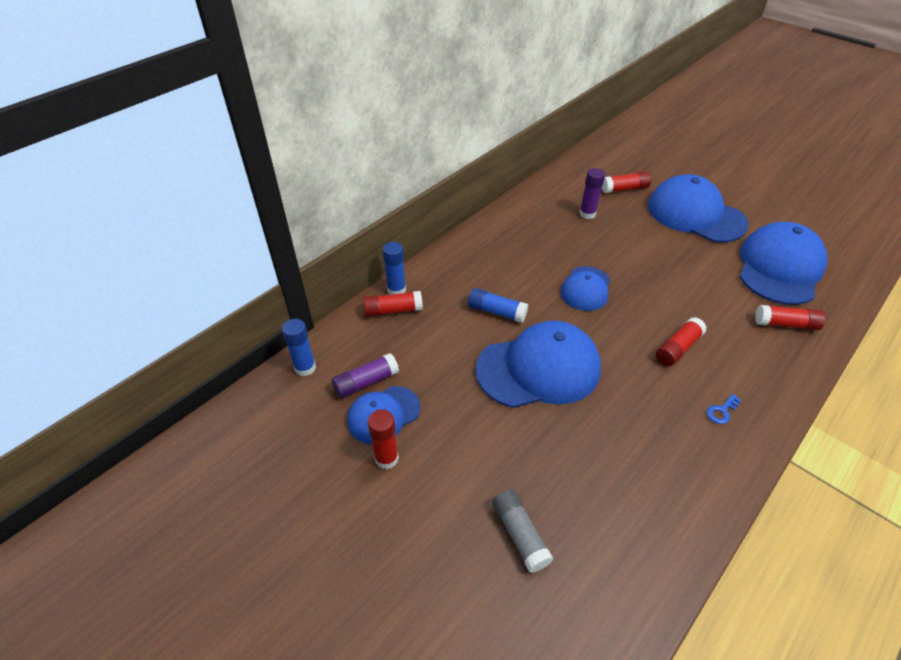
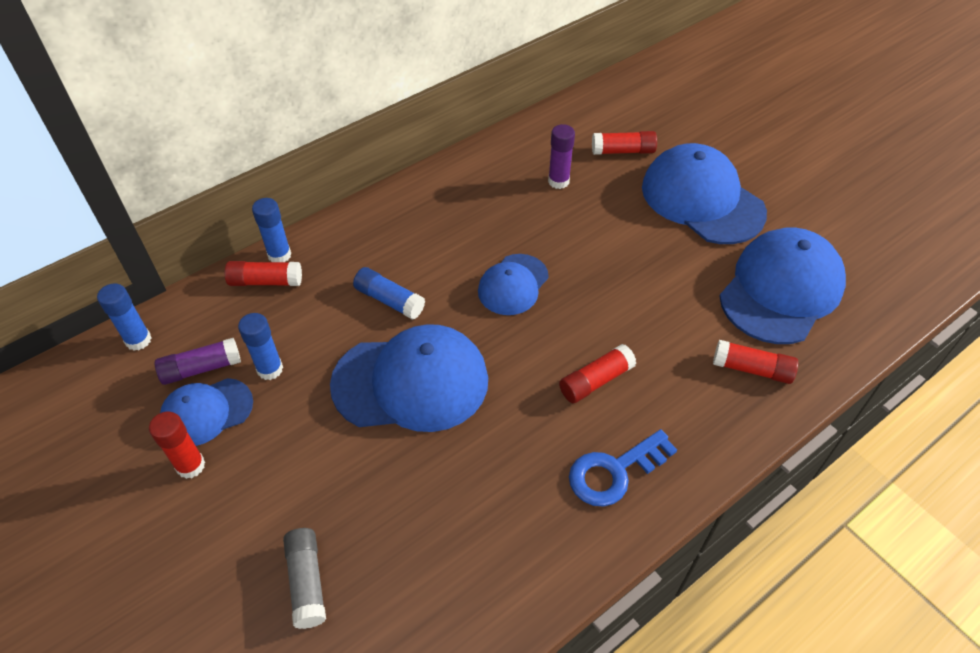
camera: 10 degrees right, 5 degrees up
(422, 375) = (270, 369): none -> blue glue stick
(722, 411) = (614, 471): blue key -> blue key, size x2.10

